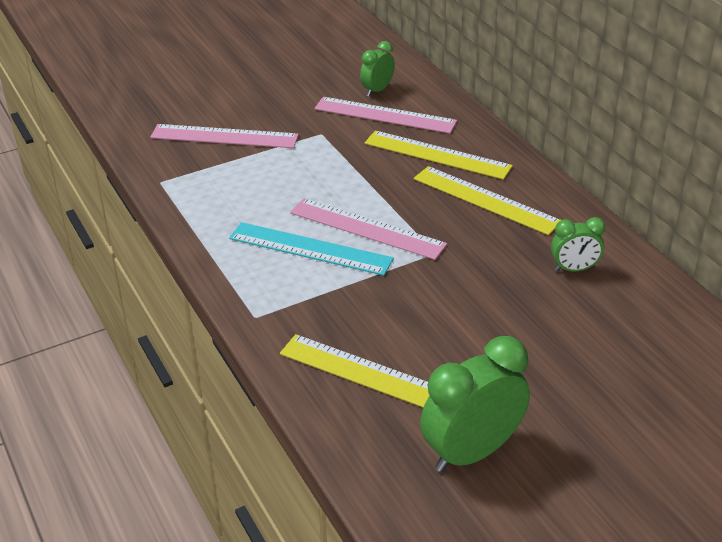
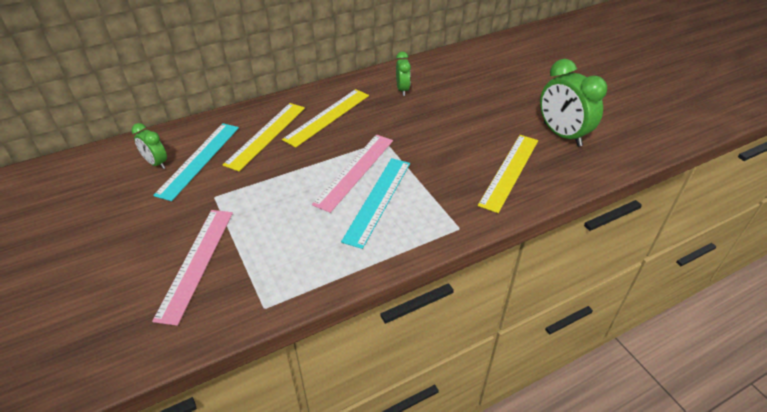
camera: 90 degrees left, 5 degrees up
(385, 115) = (199, 160): pink ruler -> turquoise ruler

